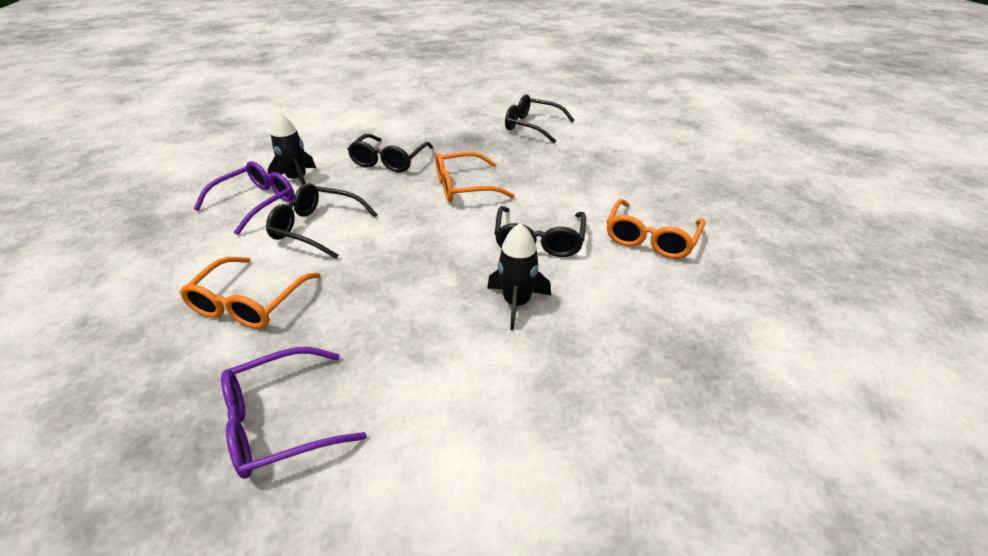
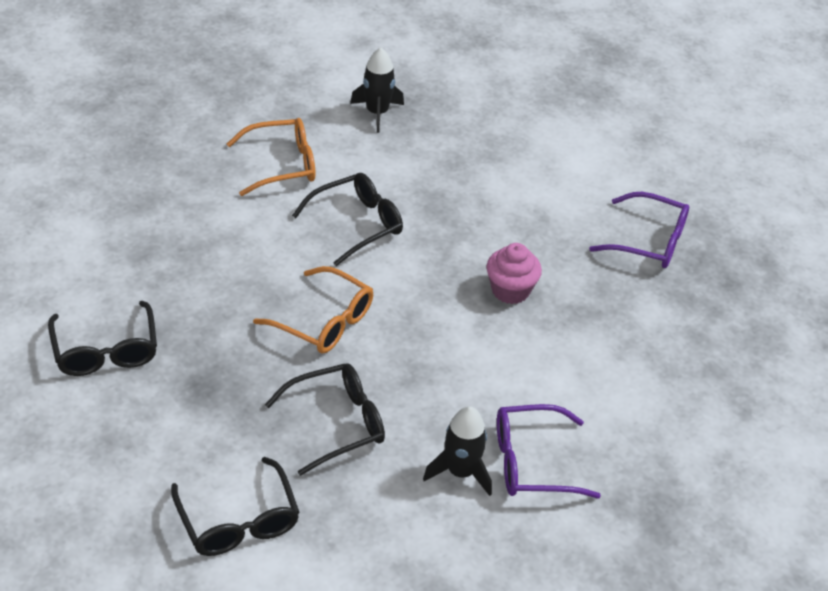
camera: 135 degrees left, 5 degrees up
(249, 303) = (617, 336): orange glasses -> none
(317, 228) = (506, 377): black glasses -> black glasses (238, 521)
(374, 276) = (510, 290): none -> pink cupcake
(517, 303) = (444, 200): black rocket -> black rocket (377, 113)

